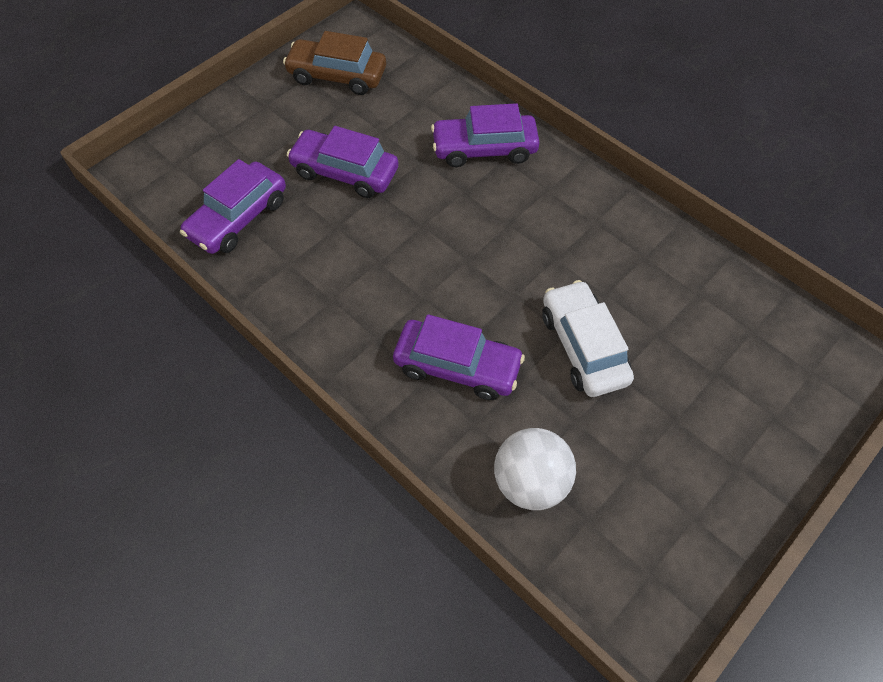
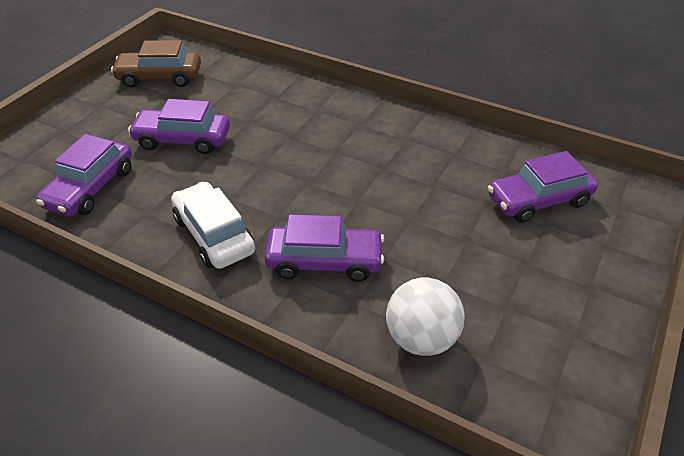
camera: 15 degrees left, 15 degrees down
(484, 149) = (299, 106): purple car -> purple car (538, 200)
(583, 347) = (429, 225): white car -> white car (214, 235)

